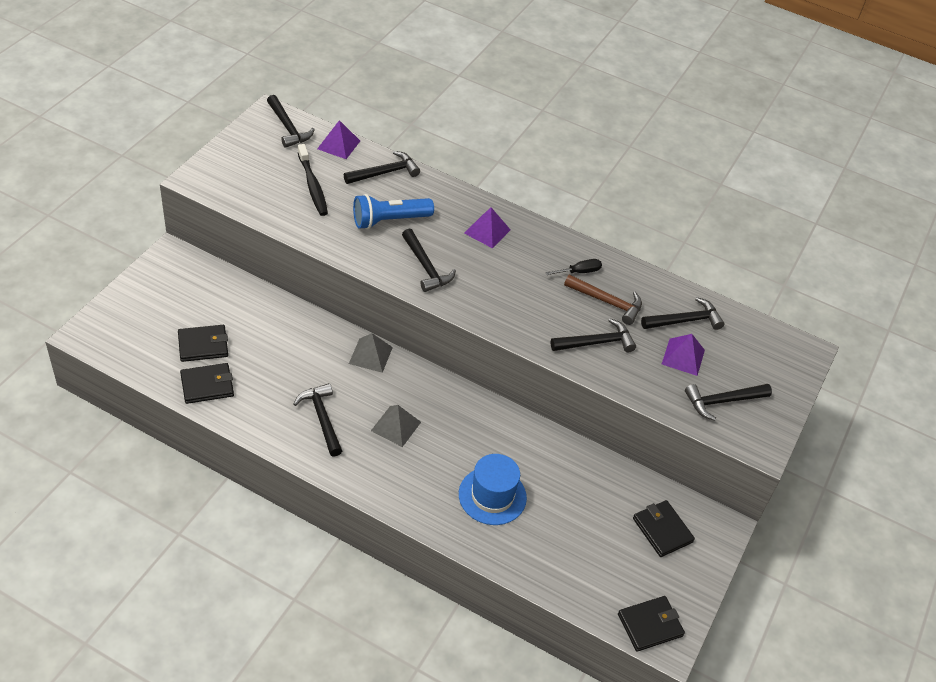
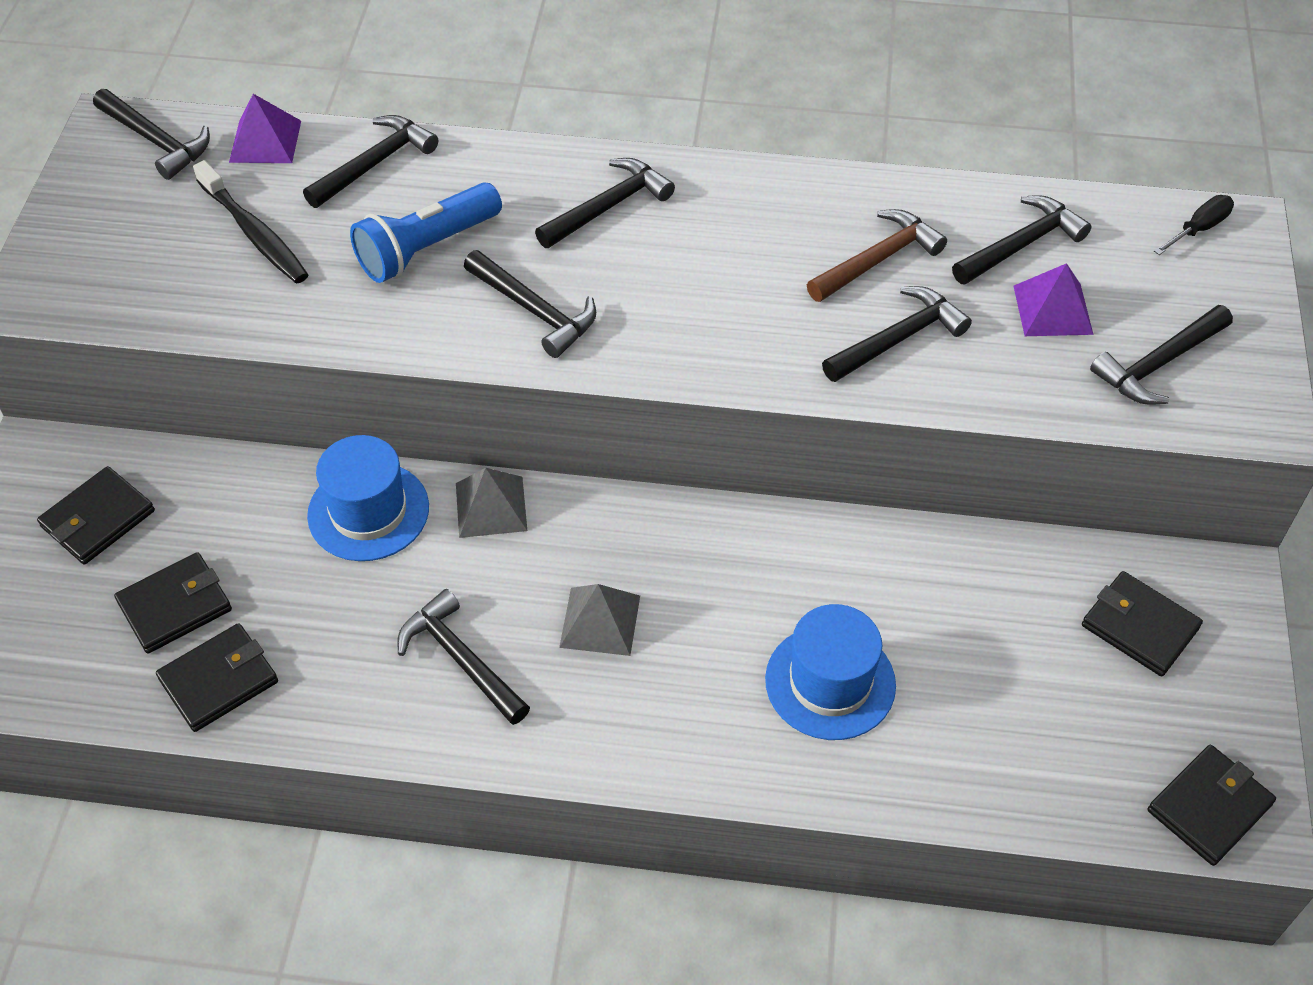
camera: 15 degrees left, 5 degrees up
(187, 294) = (98, 519): none -> black wallet
(312, 336) = (368, 511): none -> blue hat
(487, 231) = (608, 206): purple pyramid -> black hammer
(579, 272) = (802, 223): black screwdriver -> black screwdriver (1198, 229)
(607, 302) = (878, 259): brown hammer -> brown hammer turned 45 degrees counterclockwise

